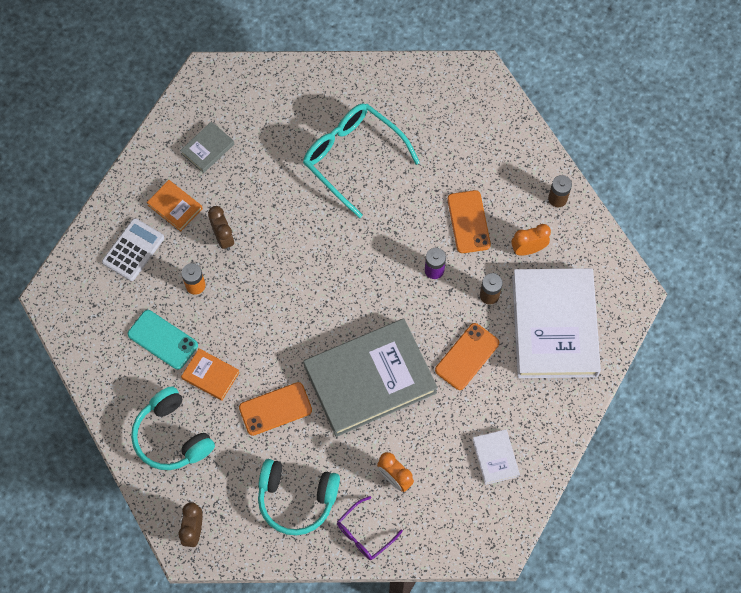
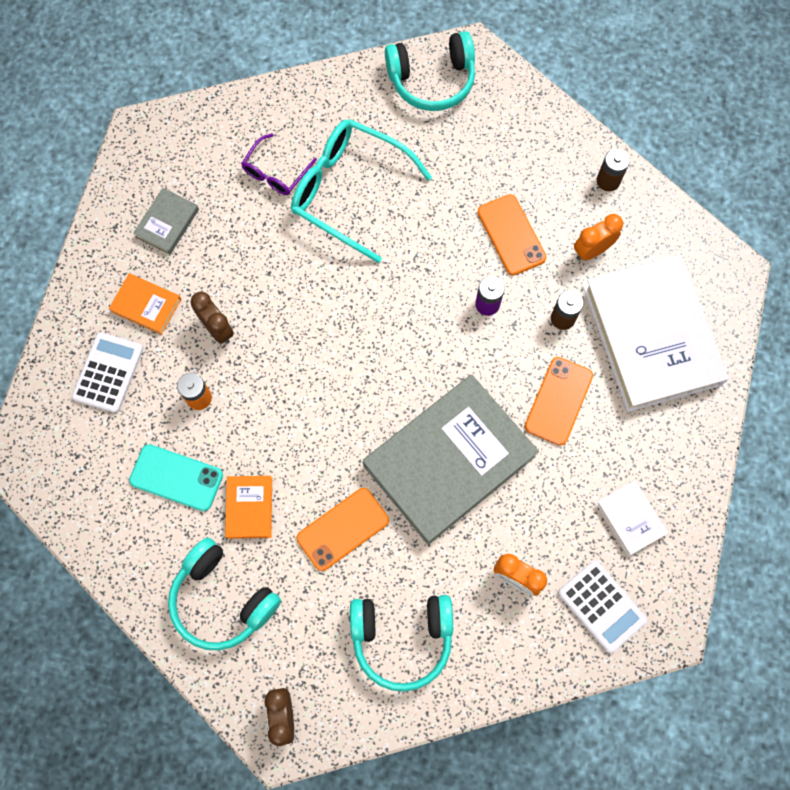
camera: 15 degrees left, 5 degrees up
(210, 375) = (249, 507): orange book -> orange book turned 75 degrees clockwise
(364, 533) = (499, 659): purple glasses -> purple glasses (275, 172)
(442, 87) = (432, 80): none -> turquoise headphones
(453, 516) = (602, 606): none -> white calculator

